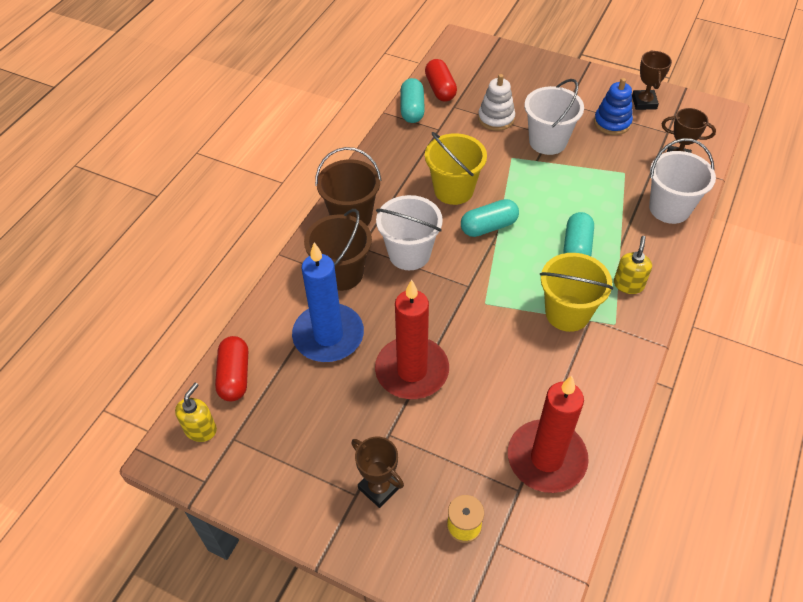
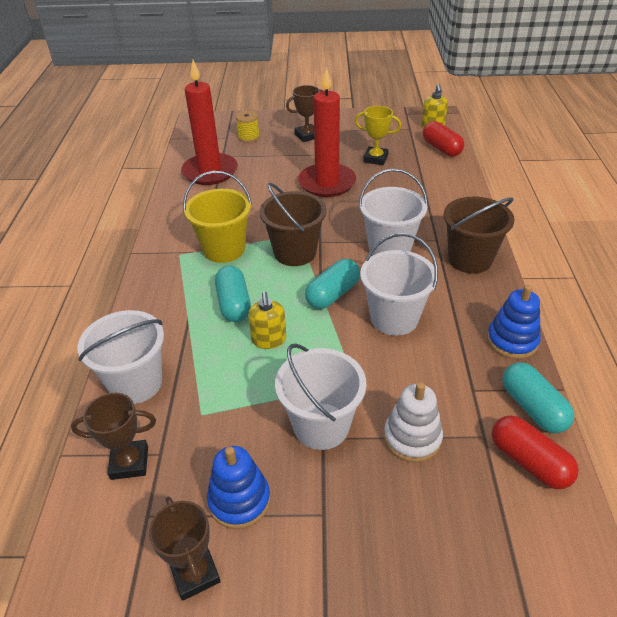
camera: 155 degrees right, 10 degrees down
(326, 391) = (375, 159): none -> yellow trophy
(328, 335) = (402, 182): blue candle -> none
(342, 273) = (432, 217): brown bucket -> brown bucket (295, 252)
(379, 488) = (307, 136): brown trophy -> brown trophy turned 45 degrees counterclockwise
(385, 147) = (512, 341): none -> blue stacking toy
(453, 190) = (394, 318): yellow bucket -> white bucket
(628, 284) = (172, 288): yellow soap dispenser -> yellow soap dispenser (269, 340)

